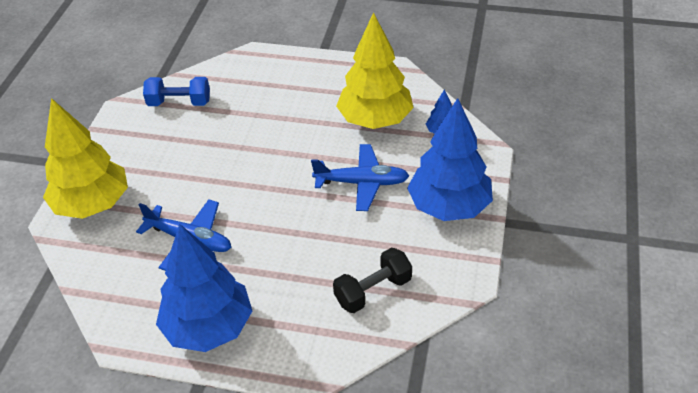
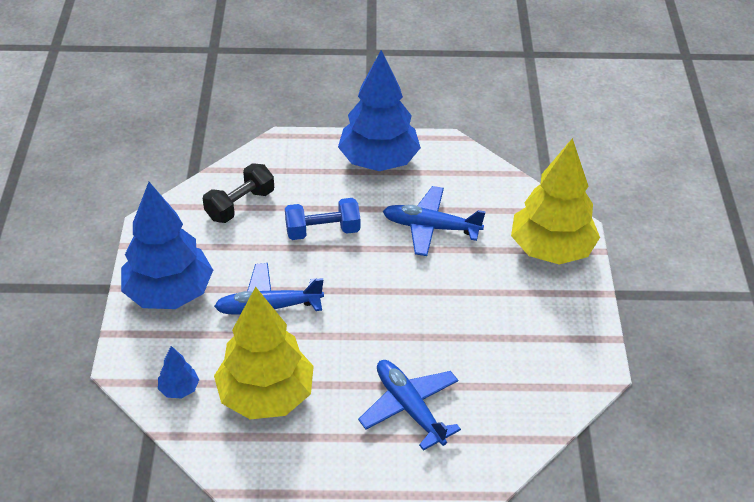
camera: 165 degrees right, 0 degrees up
(179, 103) = (531, 390): blue dumbbell -> blue dumbbell (322, 231)
(271, 102) = (409, 407): none -> blue plane

